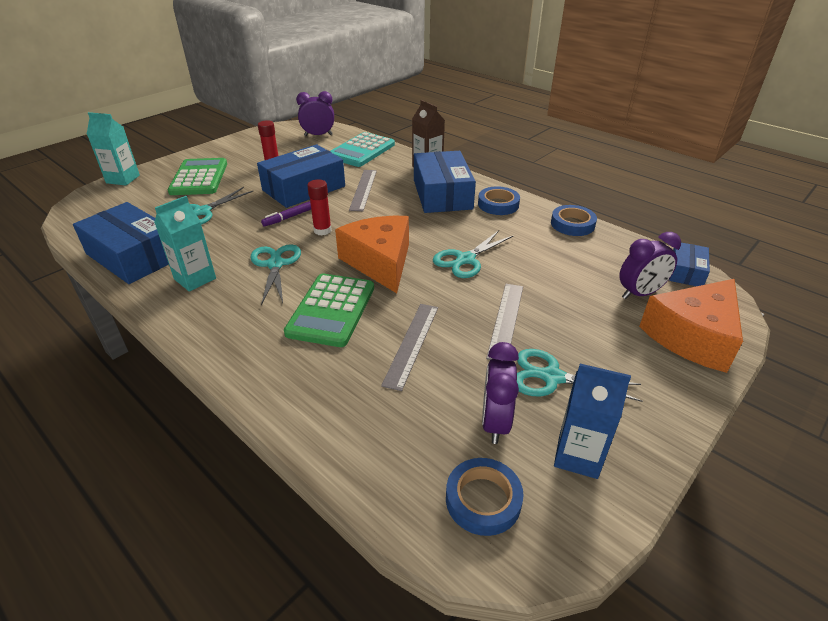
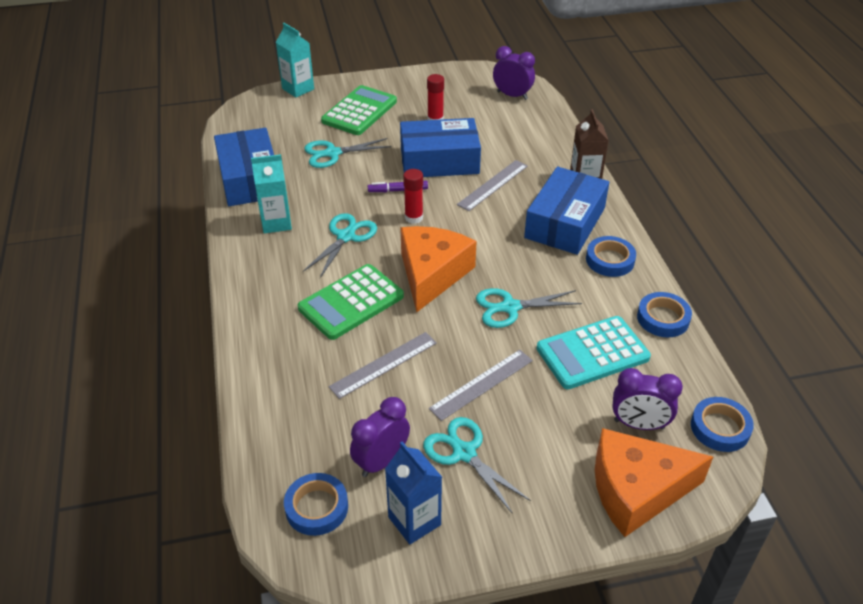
camera: 35 degrees right, 5 degrees up
(361, 151) = (537, 133): turquoise calculator -> turquoise calculator (592, 353)
(686, 271) = (720, 428): blue box -> blue tape

